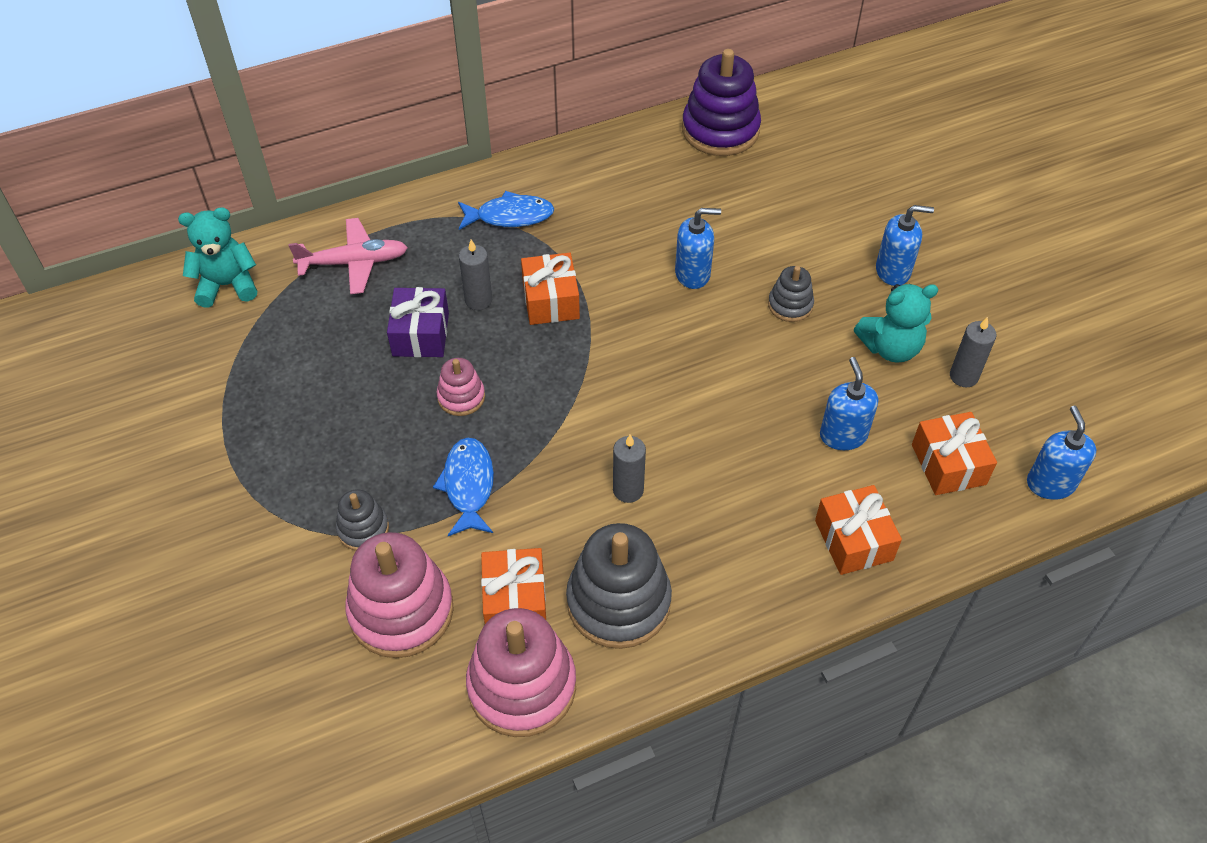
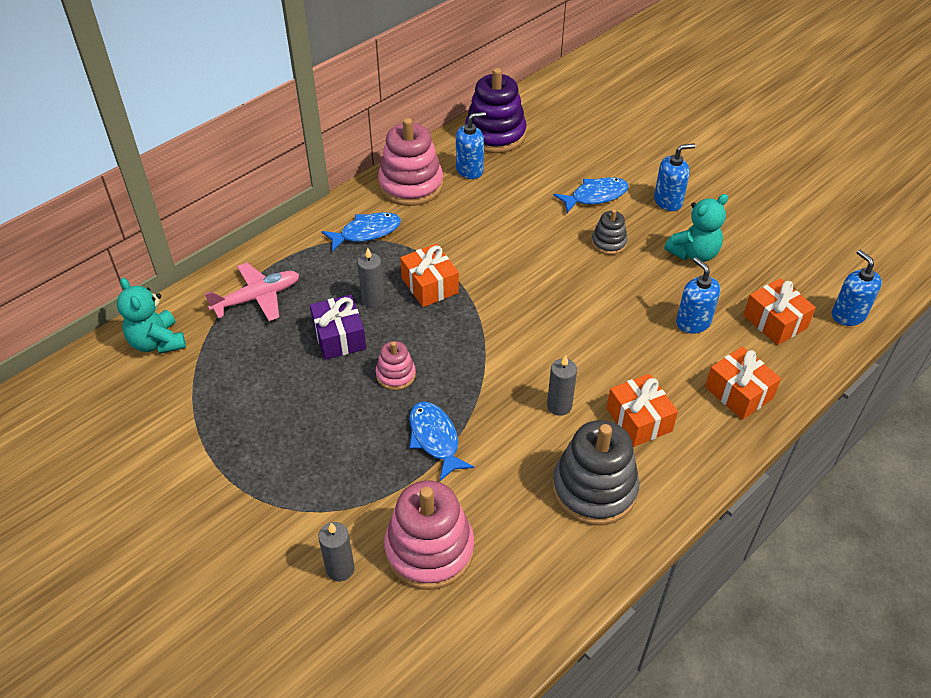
camera: 20 degrees left, 5 degrees down
(227, 285) = (157, 342): turquoise teddy bear -> turquoise teddy bear turned 90 degrees counterclockwise
(363, 529) = (367, 497): grey stacking toy -> none
(515, 600) = (515, 513): orange gift -> orange gift (639, 420)
(522, 686) = (553, 575): pink stacking toy -> pink stacking toy (411, 185)
(693, 274) = (527, 239): blue soap dispenser -> blue soap dispenser (470, 170)
(804, 241) = (595, 196): none -> blue fish
(963, 376) = (753, 259): grey candle -> grey candle (340, 569)

